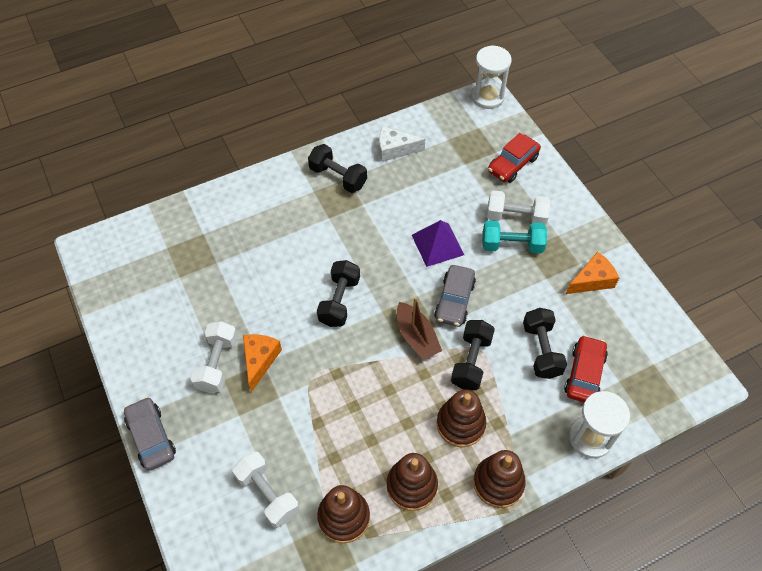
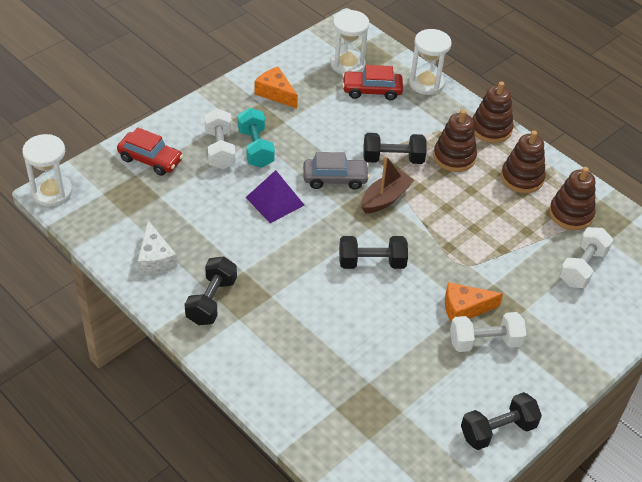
camera: 110 degrees left, 10 degrees down
(151, 437) = (583, 371): grey car -> none
(541, 350) = (361, 117): black dumbbell -> black dumbbell (498, 430)
(634, 362) = (347, 64): none -> white hourglass

